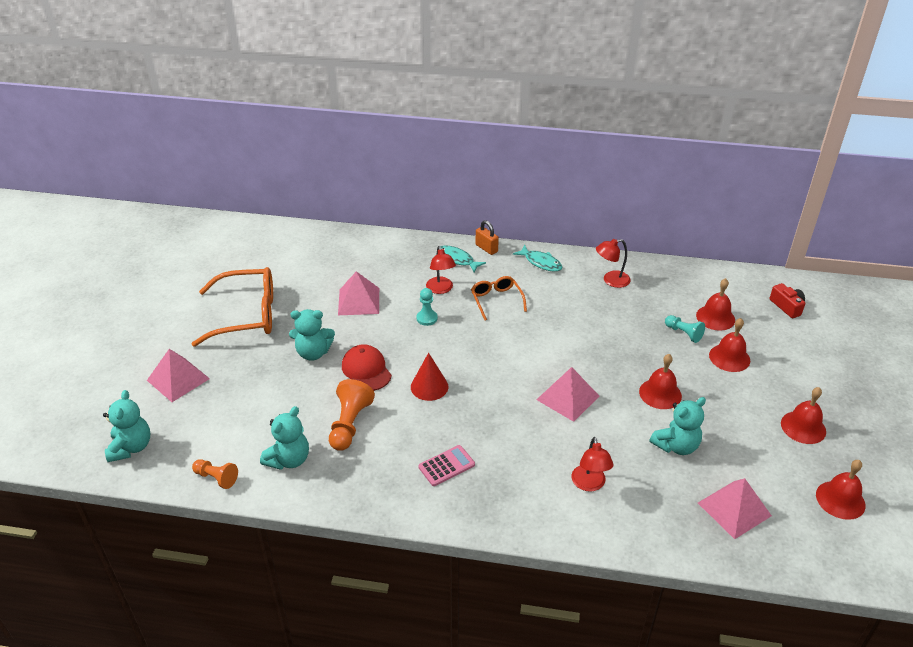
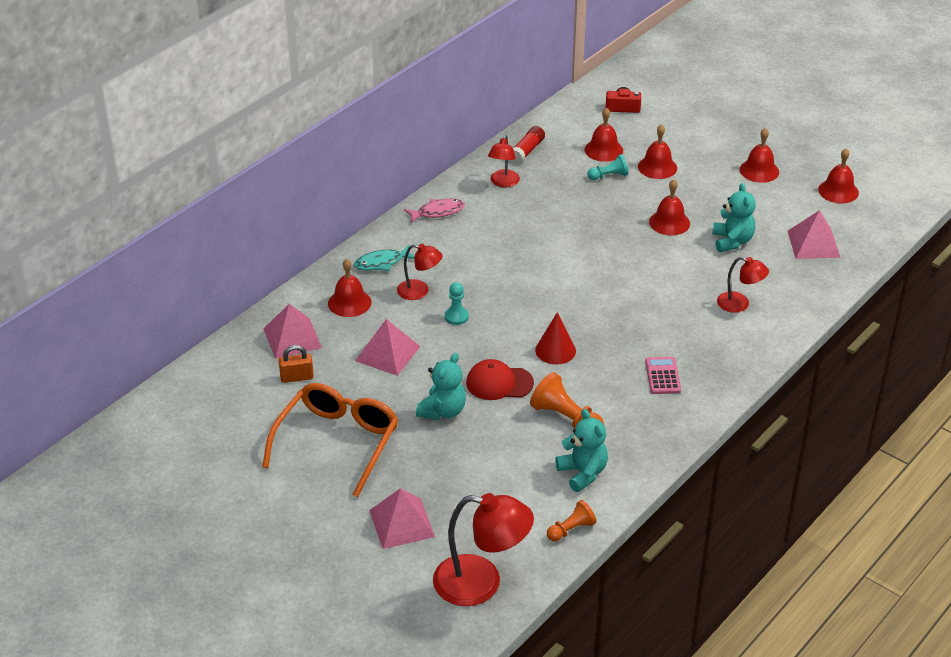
camera: 60 degrees left, 0 degrees up
(131, 447) = (481, 583): turquoise teddy bear -> red lamp
(400, 262) = (349, 302): none -> red bell
(486, 248) = (381, 237): orange padlock -> orange padlock (297, 377)
(496, 301) = (470, 262): orange glasses -> none
(541, 262) = (437, 212): turquoise fish -> pink fish
(568, 398) = (635, 274): pink pyramid -> pink pyramid (292, 338)
(664, 277) = (527, 151): none -> red glue stick

